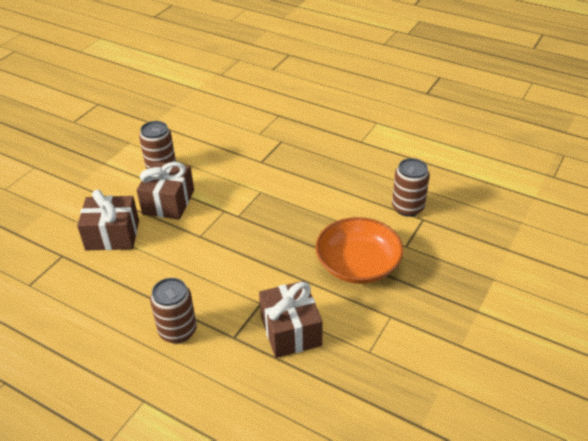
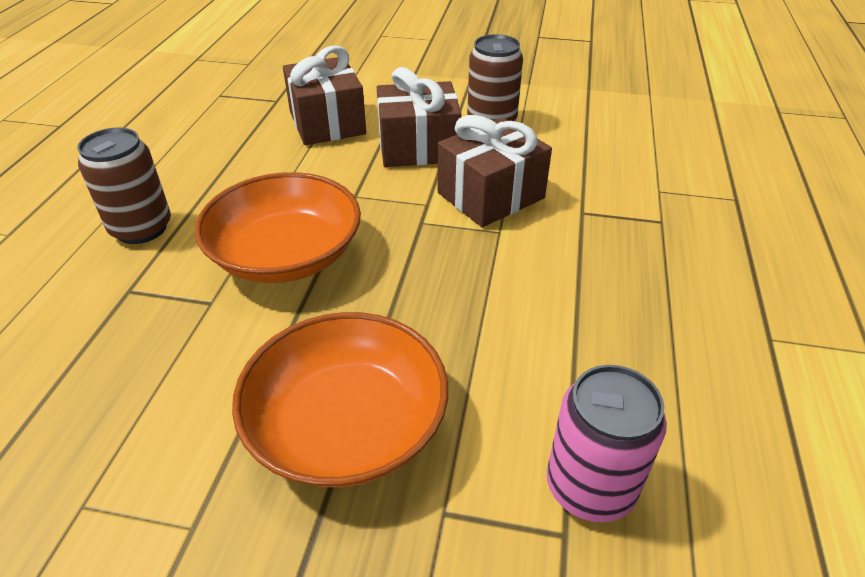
camera: 70 degrees right, 0 degrees up
(237, 270) = (286, 254): none -> orange bowl
(290, 331) = (143, 359): brown gift -> brown gift (490, 195)
(407, 207) = (590, 487): brown can -> pink can

